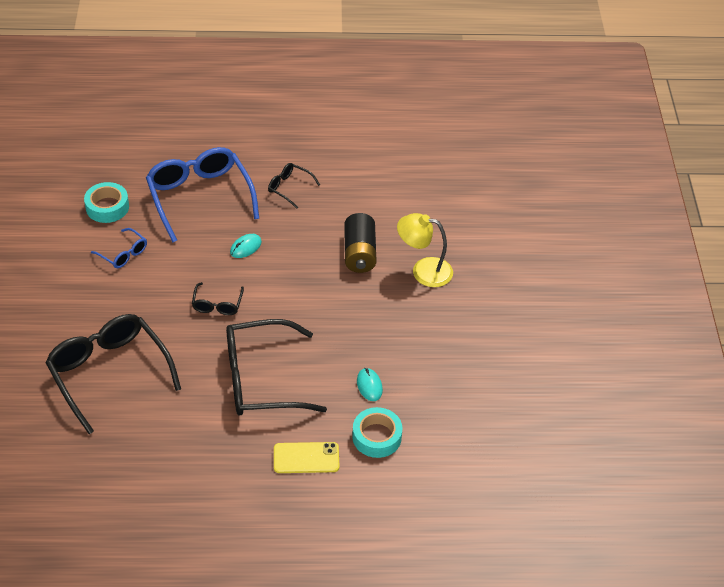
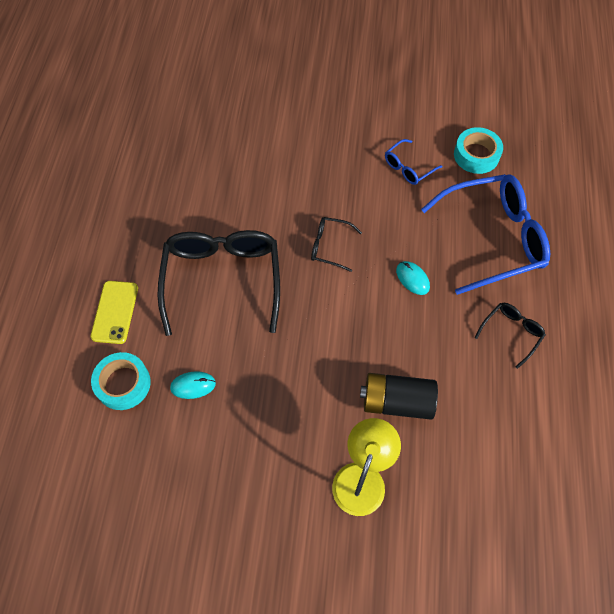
camera: 100 degrees right, 15 degrees up
(109, 374) = (253, 155): black glasses -> none

